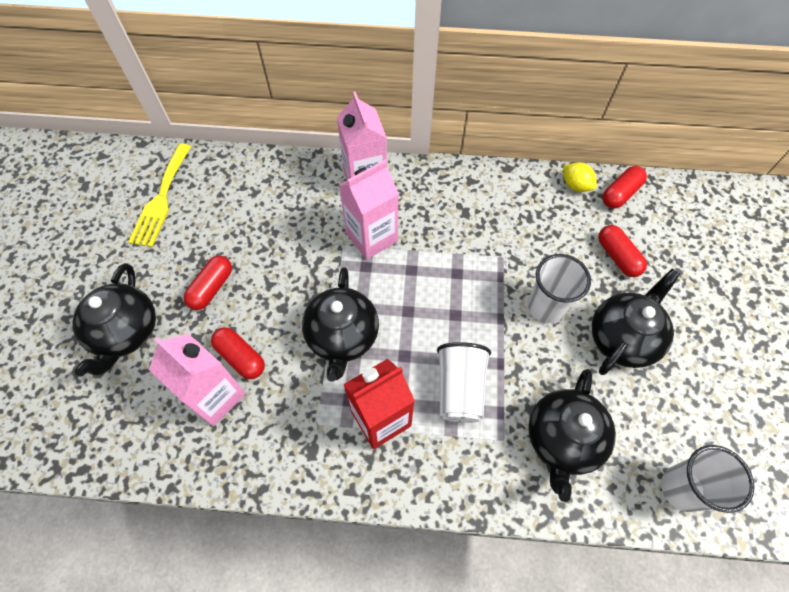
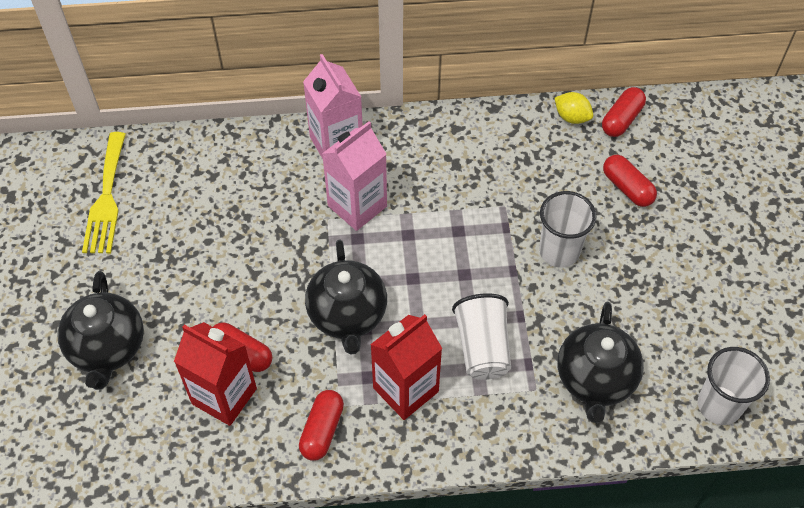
camera: 10 degrees left, 5 degrees down
(211, 288) = (191, 287): red capsule -> red capsule (322, 430)
(215, 396) = (224, 396): pink carton -> red carton
(622, 338) = (643, 270): black teapot -> none

